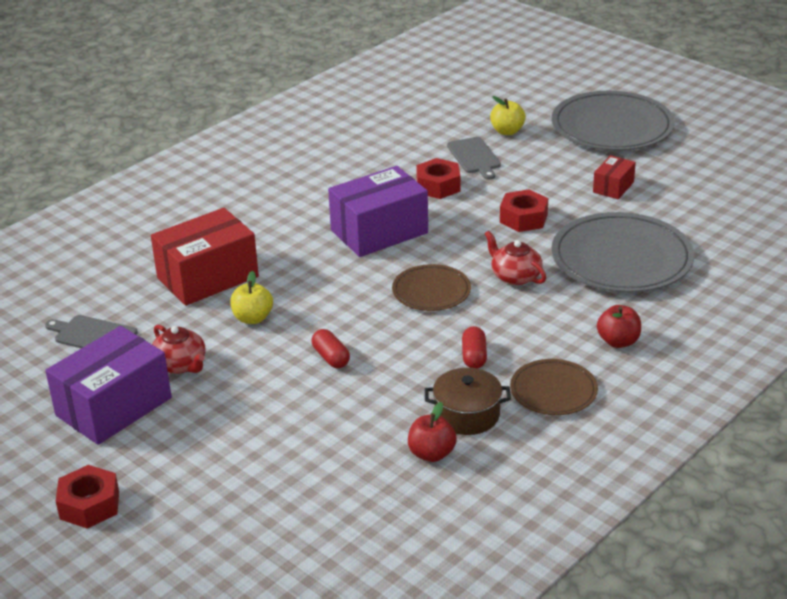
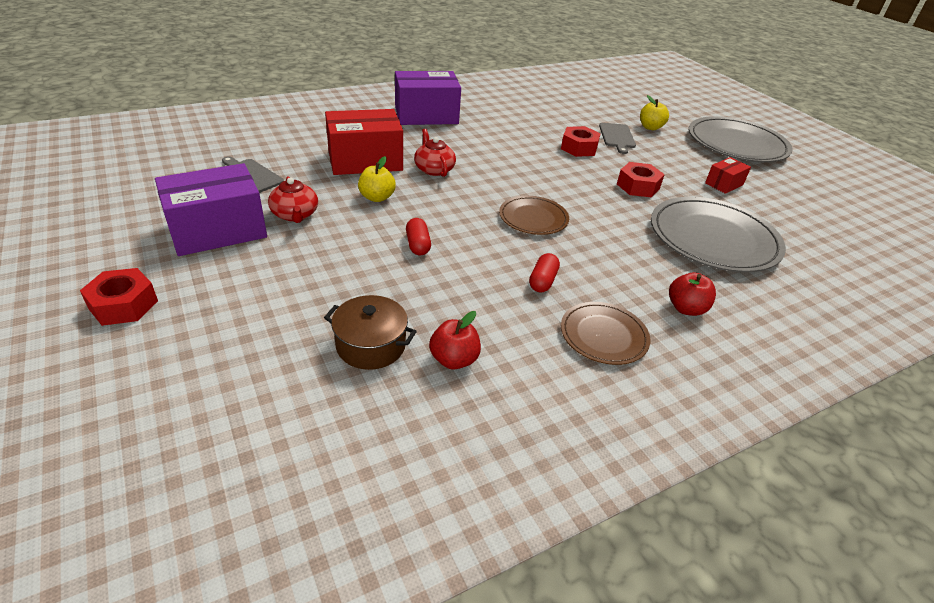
camera: 15 degrees right, 5 degrees up
(379, 232) = (515, 165): purple box -> purple box (426, 115)
(467, 414) = (509, 332): brown pot -> brown pot (371, 345)
(515, 276) = (611, 226): red teapot -> red teapot (434, 169)

